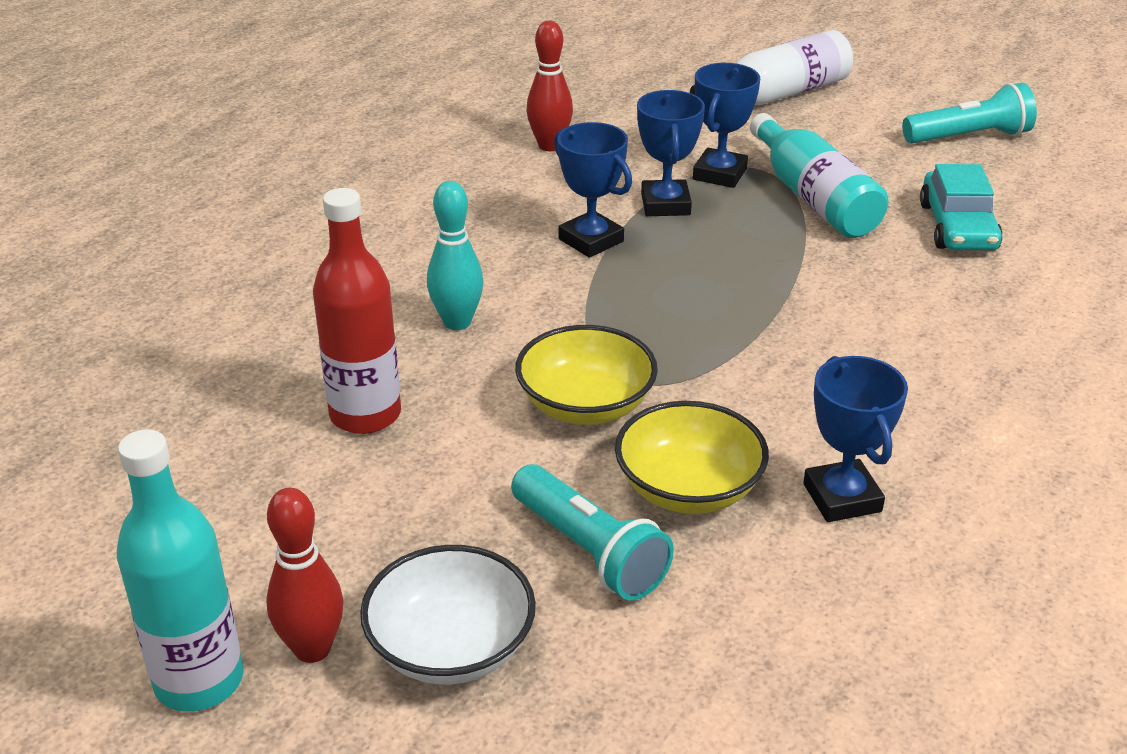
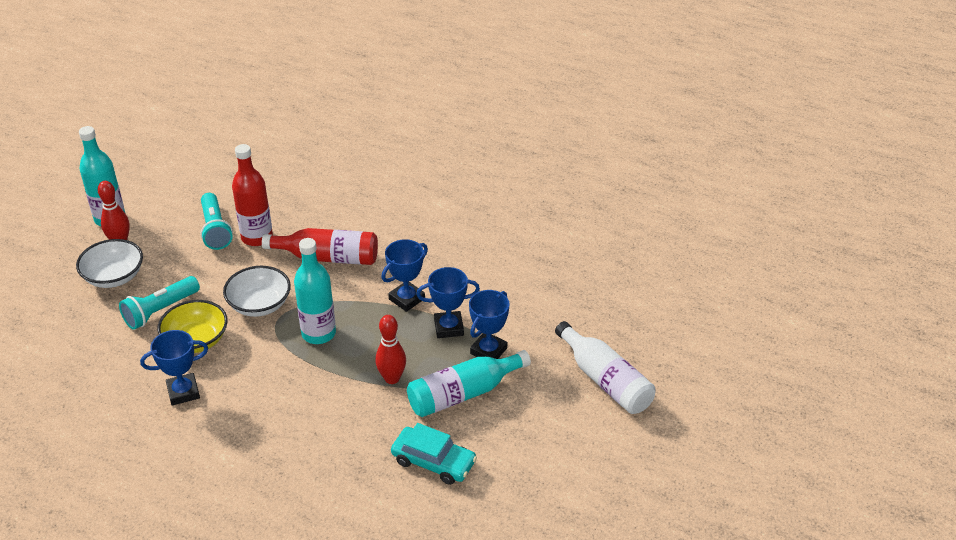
camera: 85 degrees right, 5 degrees up
(457, 322) = (328, 257): turquoise bowling pin -> red bottle
(549, 146) = (514, 276): red bowling pin -> red bowling pin (392, 378)
(585, 405) = (259, 304): yellow bowl -> white bowl
(674, 332) = (318, 333): none -> turquoise bottle
(719, 174) = (488, 351): blue trophy -> blue trophy turned 75 degrees counterclockwise
(957, 227) = (433, 462): turquoise car -> turquoise car turned 150 degrees counterclockwise
(969, 137) = (560, 482): turquoise flashlight -> turquoise flashlight (215, 230)

